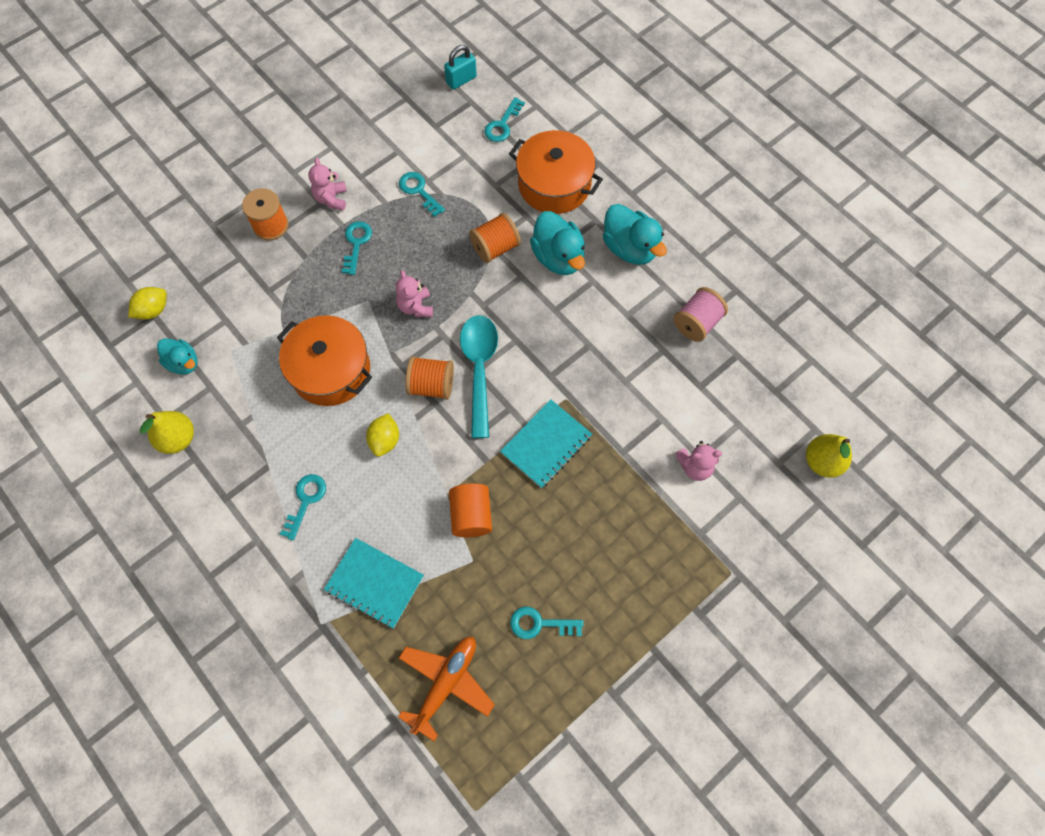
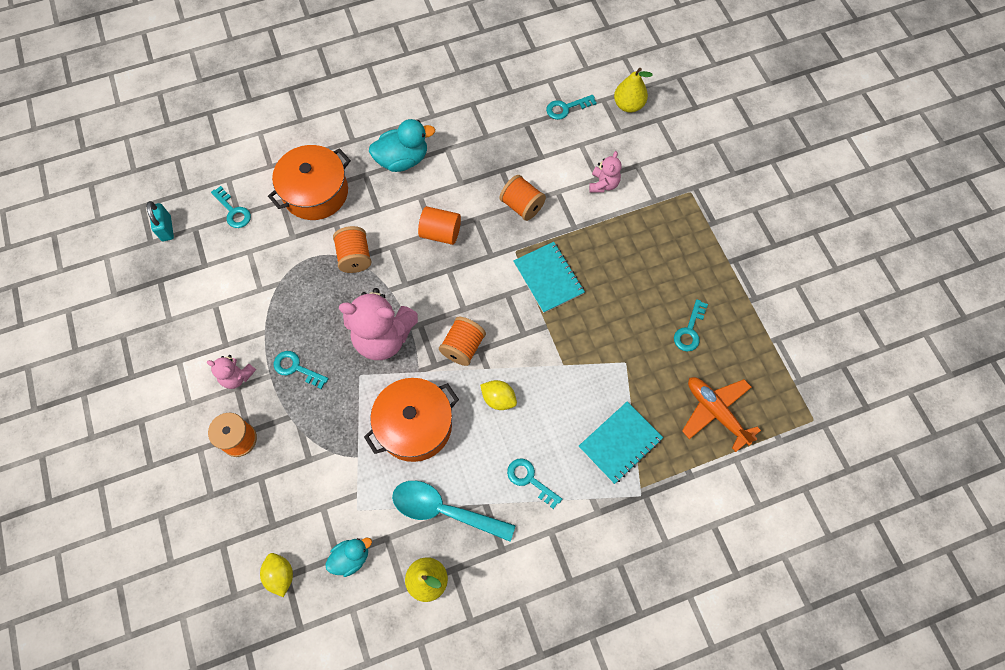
camera: 70 degrees left, 0 degrees up
(416, 307) = (383, 337): pink teddy bear -> pink teddy bear, size x2.01
(419, 191) = (267, 300): turquoise key -> turquoise key (566, 108)
(471, 515) = (588, 352): orange cylinder -> orange cylinder (440, 233)
(479, 369) = (463, 305): turquoise spoon -> turquoise spoon (444, 510)
(558, 257) = (387, 213): turquoise duck -> none
(626, 387) = (522, 206): none -> orange spool
(697, 323) = (488, 139): pink spool -> none

